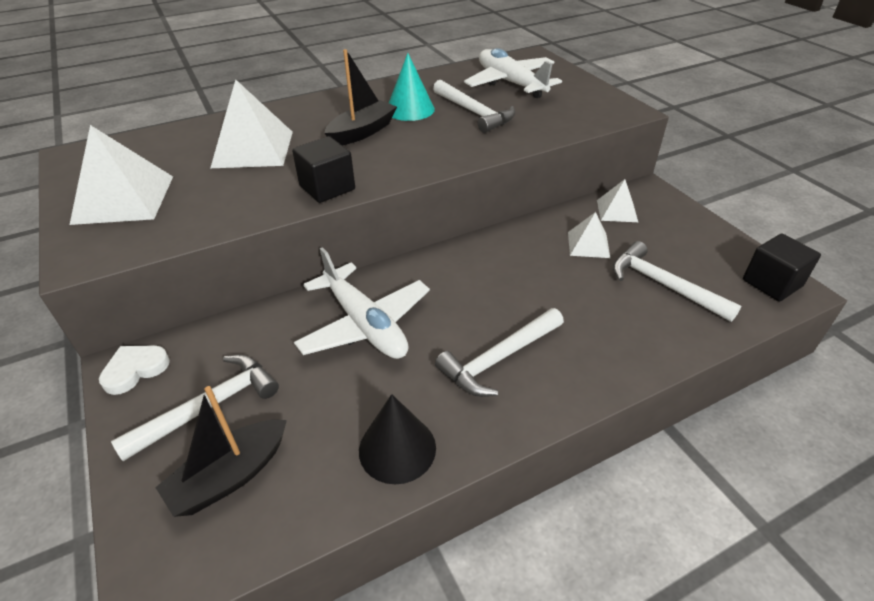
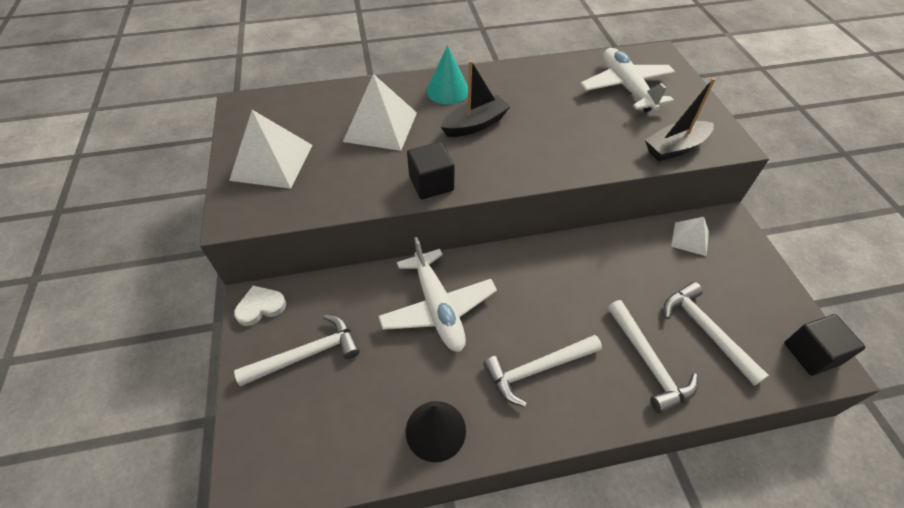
camera: 15 degrees right, 10 degrees up
(230, 476) = (310, 419): black boat -> black boat (675, 148)
(410, 109) = (524, 104): turquoise cone -> turquoise cone (447, 91)
(474, 113) = (581, 120): white hammer -> white hammer (648, 362)
(588, 244) = (651, 270): white pyramid -> none

